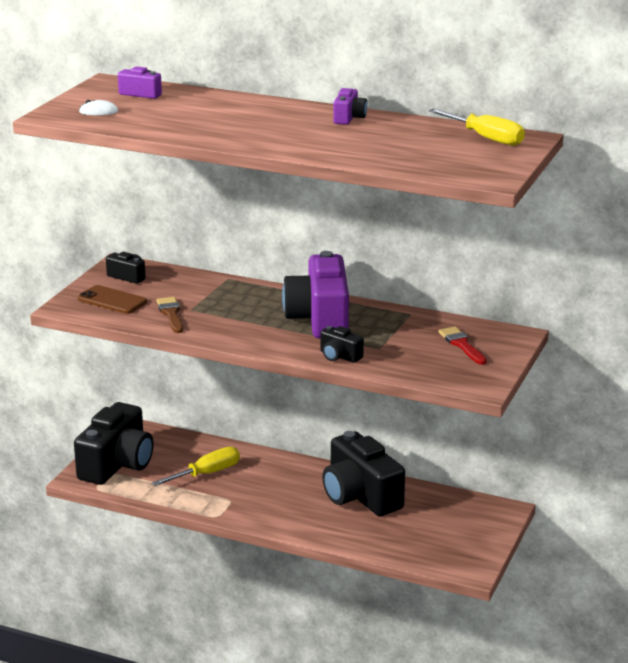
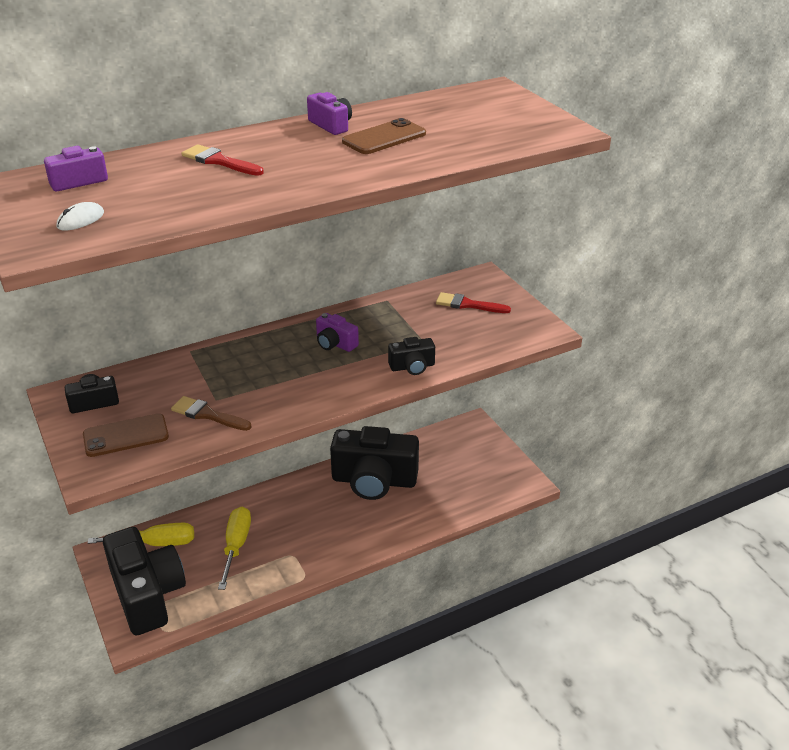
camera: 50 degrees left, 10 degrees up
(233, 112) = (219, 161): none -> red brush
(320, 319) = (335, 343): purple camera -> purple camera, size x0.45
(360, 136) = (384, 138): none -> brown phone
(485, 138) = (470, 100): yellow screwdriver -> yellow screwdriver (156, 543)

